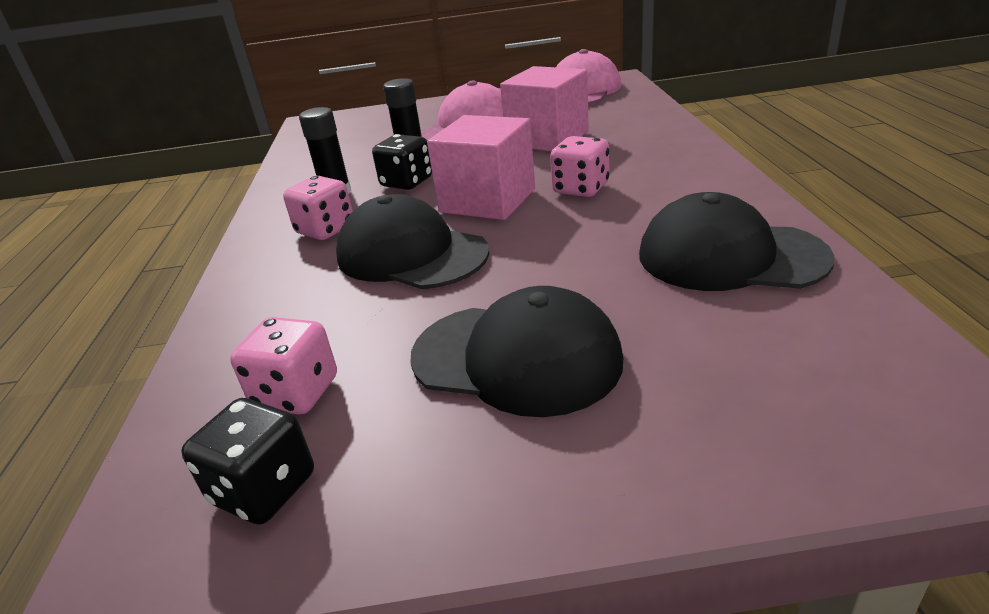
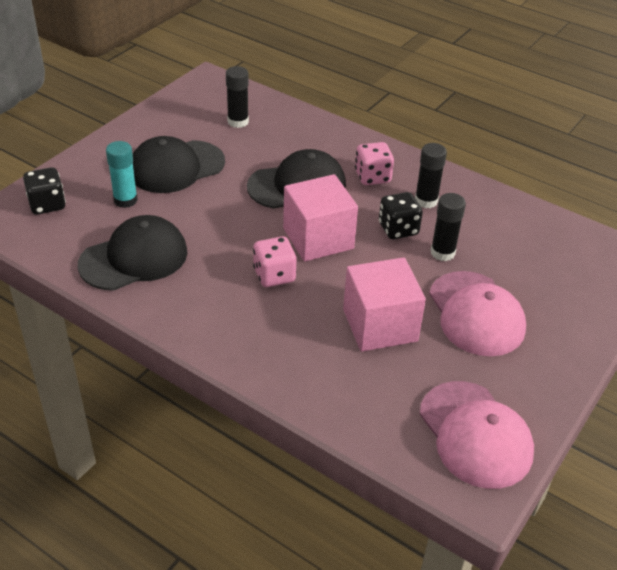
camera: 125 degrees right, 10 degrees up
(264, 489) = (201, 103): black dice -> black dice (47, 204)
(296, 393) = (238, 121): pink dice -> black glue stick
(667, 340) = (125, 200): none -> turquoise glue stick

